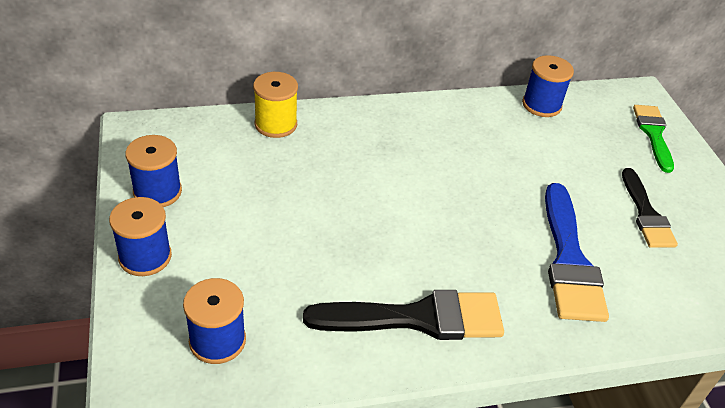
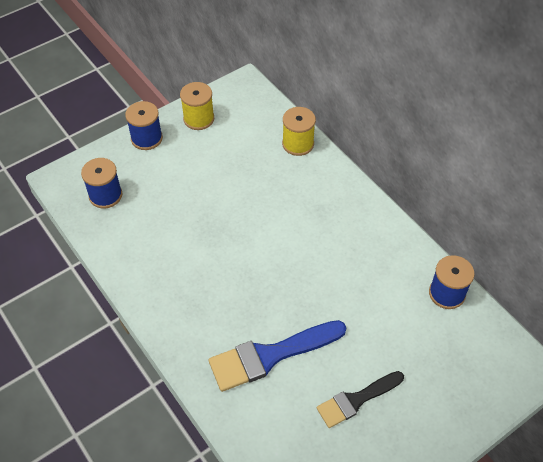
camera: 70 degrees right, 10 degrees up
(157, 192) = (198, 119): blue spool -> yellow spool
(417, 318) = (168, 281): black brush -> none
(653, 134) = (471, 388): green brush -> none

